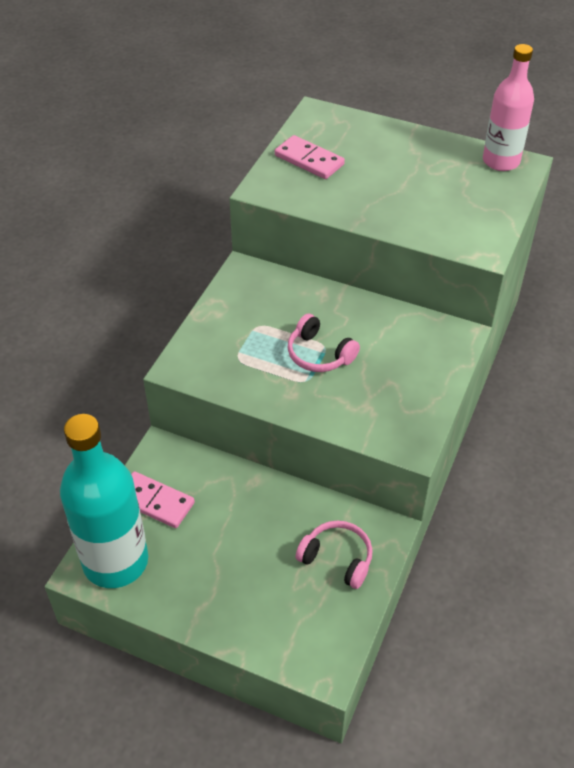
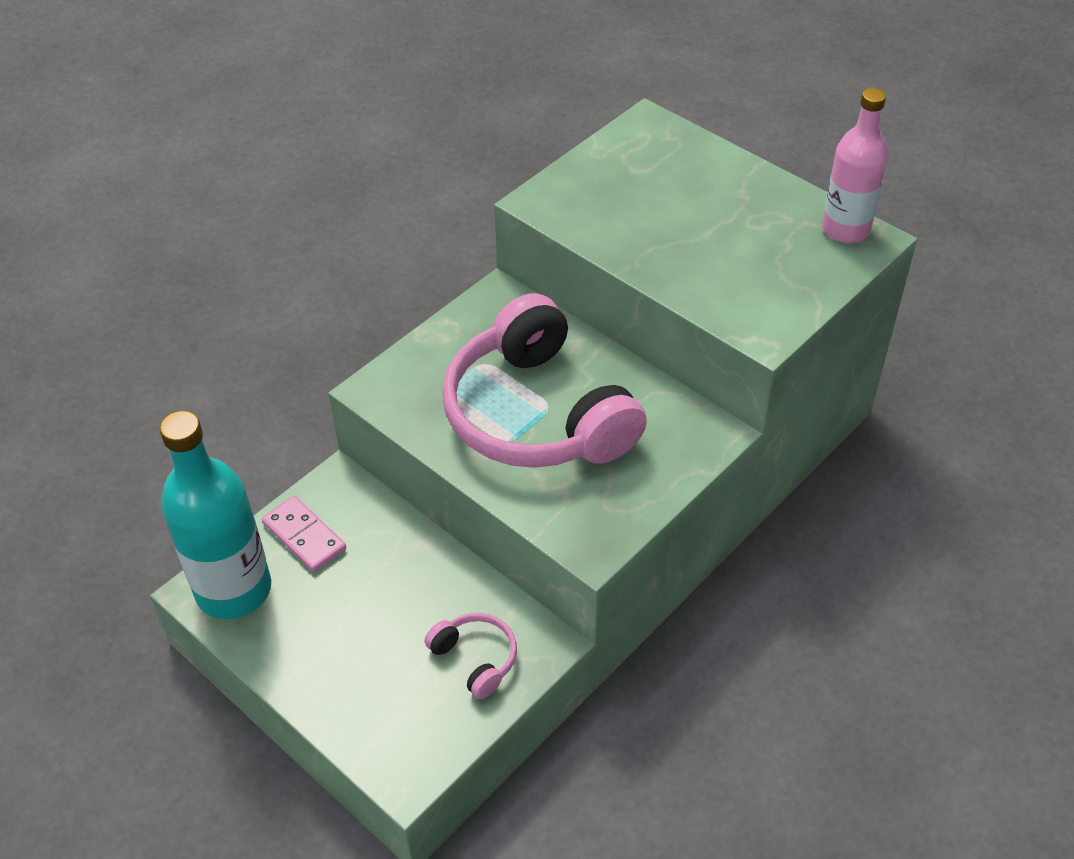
camera: 20 degrees right, 0 degrees up
(309, 160) = (609, 178): pink domino -> none
(319, 354) = (537, 414): pink headphones -> pink headphones, size x2.34

